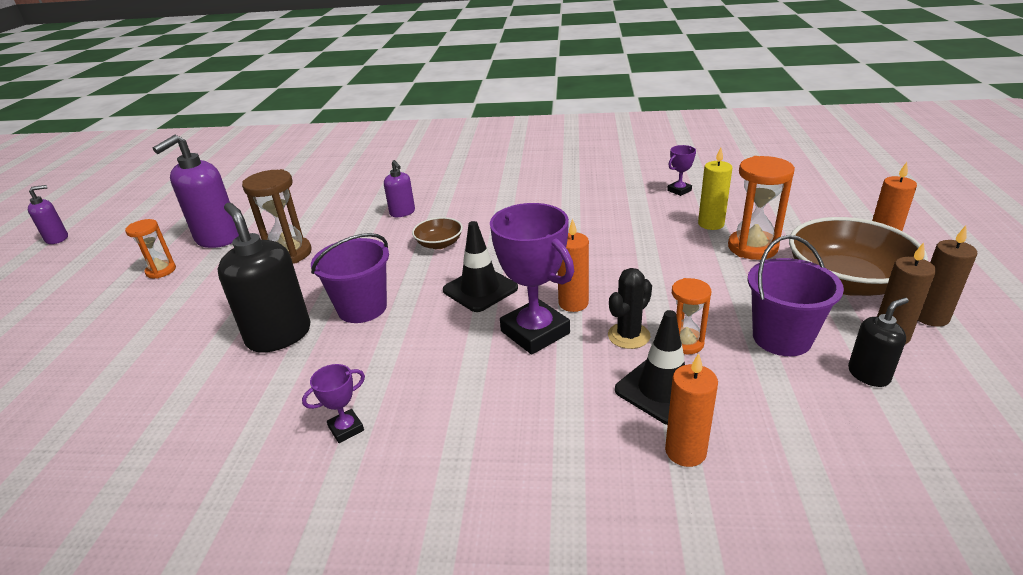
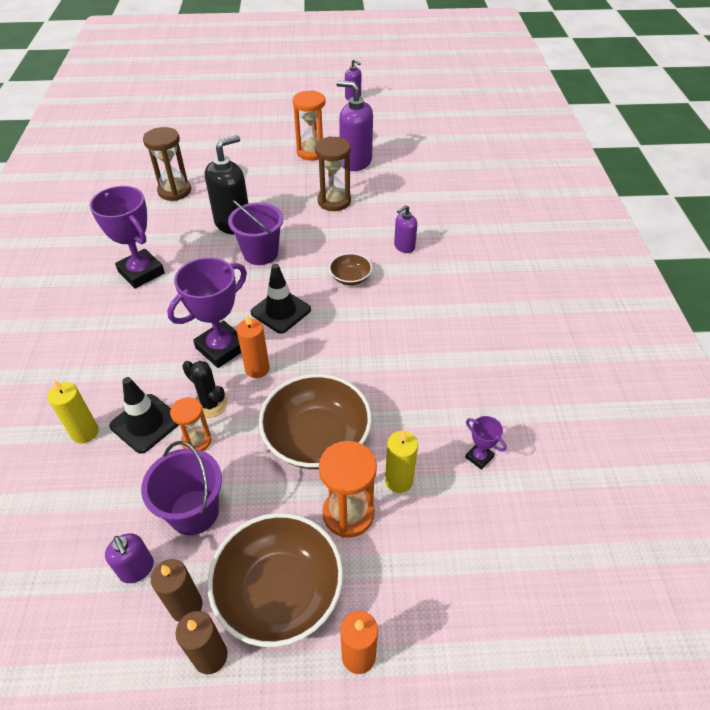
camera: 80 degrees right, 15 degrees up
(137, 408) = (174, 191): none -> brown hourglass
(161, 271) = (312, 152): orange hourglass -> orange hourglass, size x1.61
(346, 429) = (141, 272): purple trophy -> purple trophy, size x2.13
(670, 264) = (317, 438): none -> brown bowl
(685, 451) = (85, 432): orange candle -> yellow candle
(868, 374) = (137, 569): black soap dispenser -> purple soap dispenser

